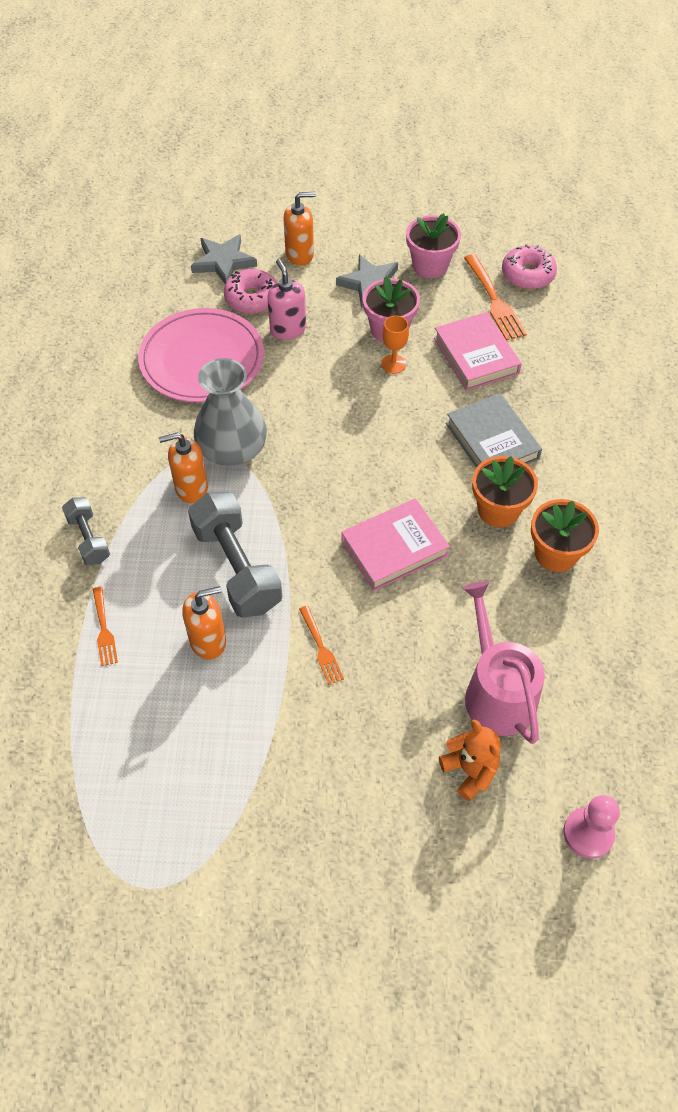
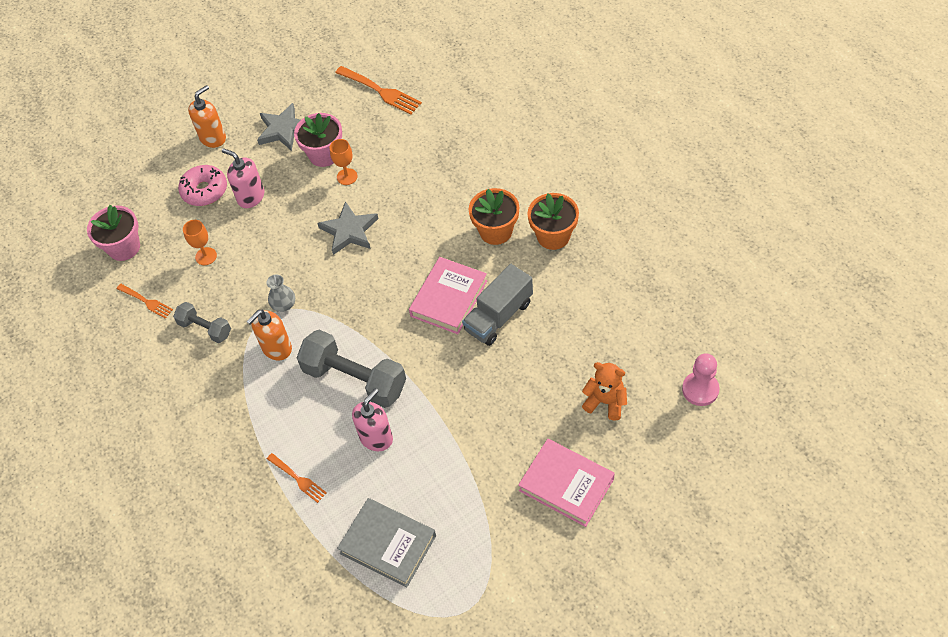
camera: 30 degrees left, 0 degrees up
(88, 539) = (233, 429): grey dumbbell -> grey dumbbell (205, 328)
(202, 360) = (206, 256): pink plate -> orange goblet
(208, 641) = (376, 438): orange soap dispenser -> pink soap dispenser
(223, 262) = (159, 176): grey star -> grey star (349, 231)
(232, 450) = (284, 304): grey vase -> grey vase, size x0.45
(321, 648) = (454, 392): orange fork -> orange fork (146, 301)
(430, 265) = (315, 92): pink flower pot -> pink flower pot (124, 247)
(430, 600) = (498, 316): none -> grey truck
(476, 355) = (399, 137): pink book -> pink book (566, 485)
(492, 441) = (456, 188): grey book -> grey book (388, 544)
(496, 692) = (584, 345): pink watering can -> none
(527, 274) = (389, 59): pink donut -> none

